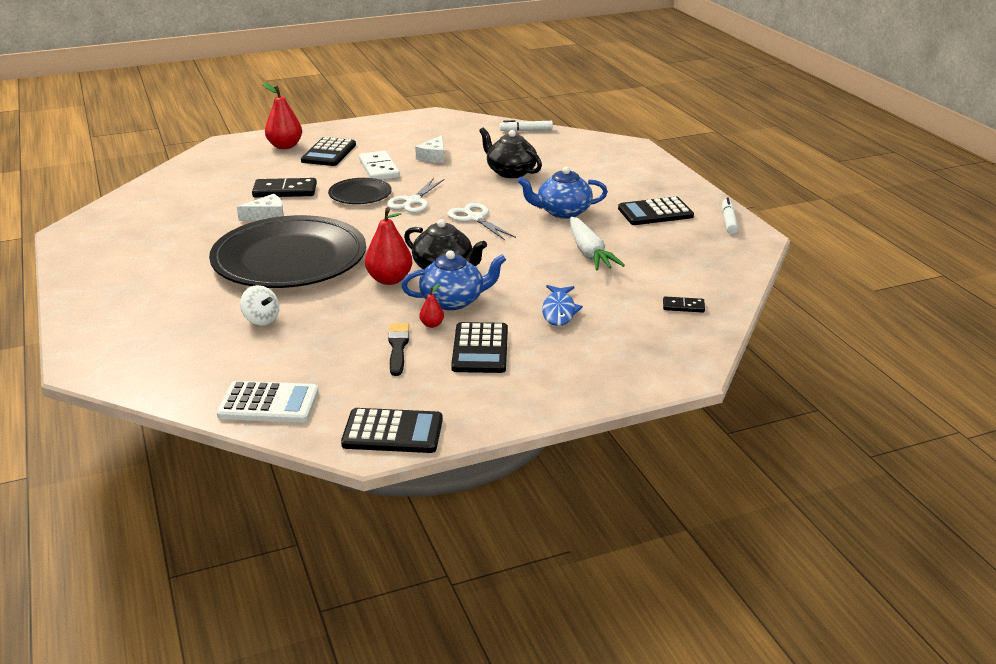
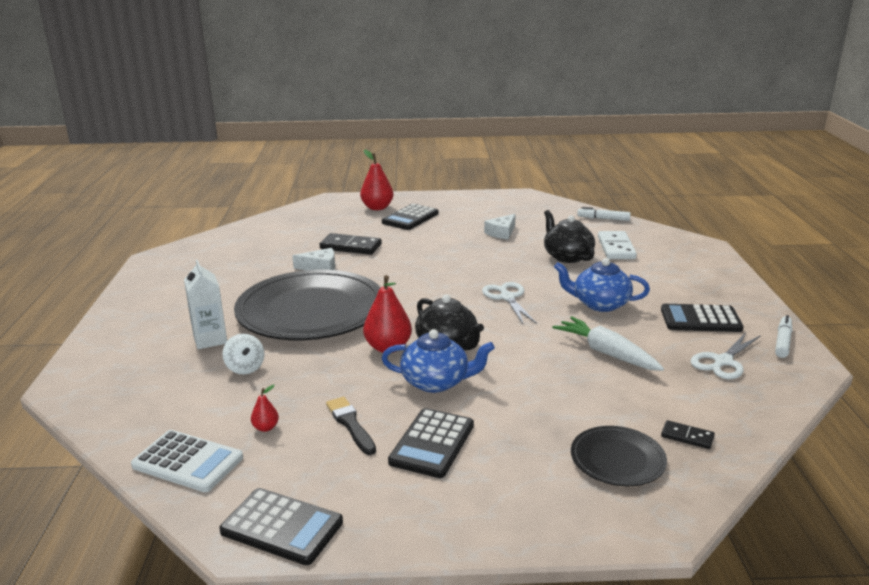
camera: 20 degrees right, 5 degrees down
(203, 301) = (210, 339): none -> white carton
(360, 194) = (413, 259): black plate -> black plate (617, 460)
(379, 169) = (445, 237): white domino -> white domino (616, 248)
(398, 347) = (350, 424): black brush -> black brush turned 45 degrees counterclockwise
(413, 201) = (458, 272): white scissors -> white scissors (723, 361)
(432, 324) = (399, 404): red pear -> red pear (266, 427)
(559, 311) = (540, 415): blue fish -> none
(589, 253) = (606, 353): white carrot -> white carrot turned 135 degrees clockwise

